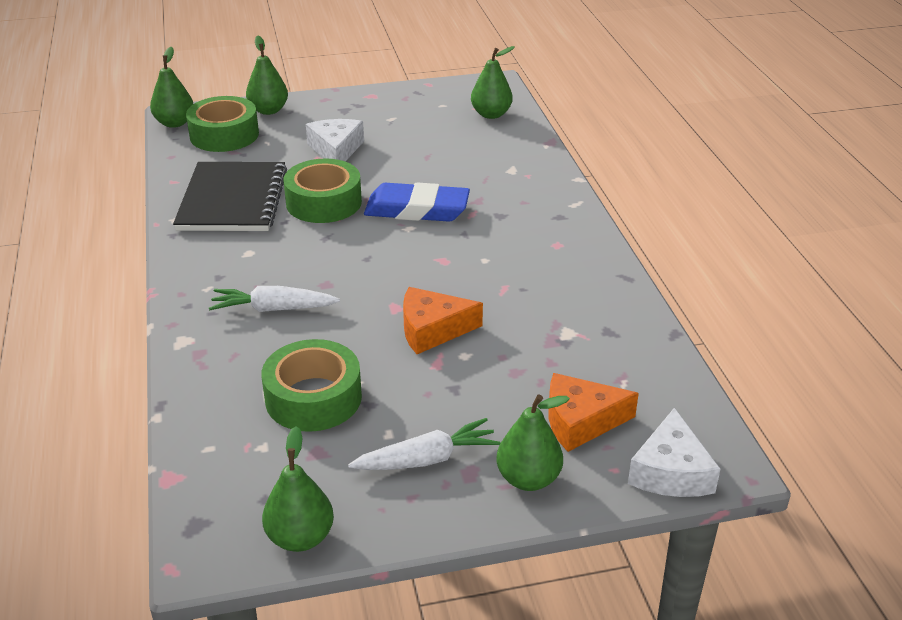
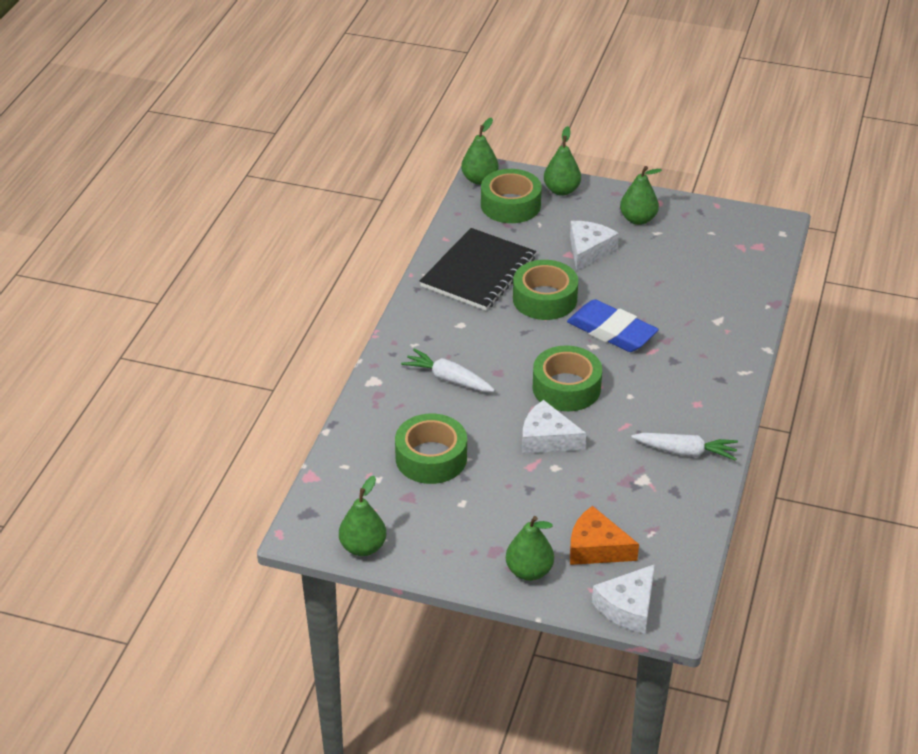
camera: 30 degrees right, 5 degrees up
(412, 274) = (566, 387): none -> green tape
(427, 459) = (474, 530): white carrot -> white carrot (686, 452)
(432, 330) = (547, 438): orange cheese -> white cheese
(491, 114) = (746, 257): green pear -> green pear (638, 219)

